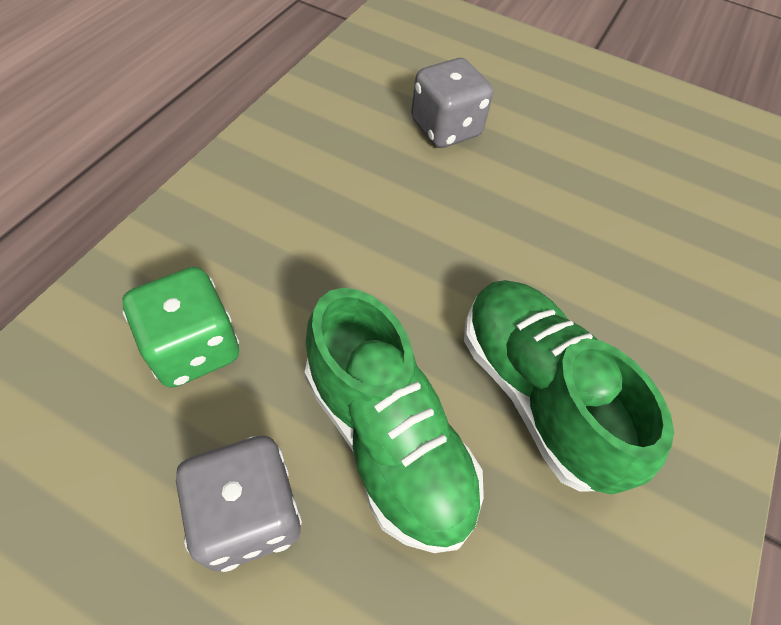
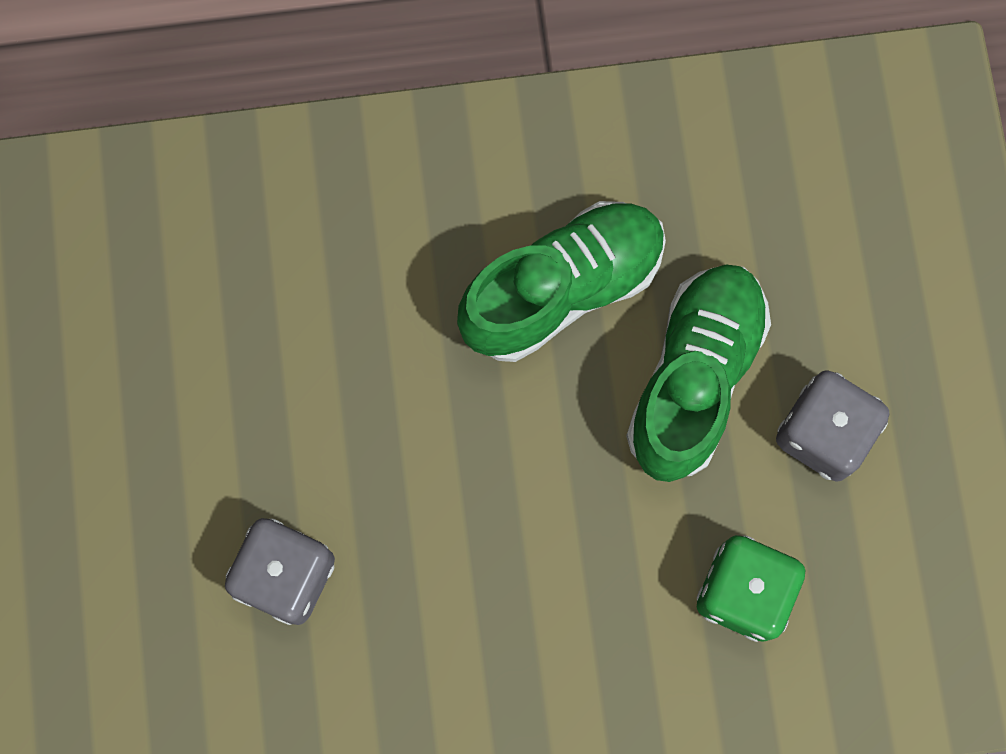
camera: 120 degrees left, 20 degrees up
(536, 393) = (562, 289): green shoe -> green shoe turned 150 degrees counterclockwise

